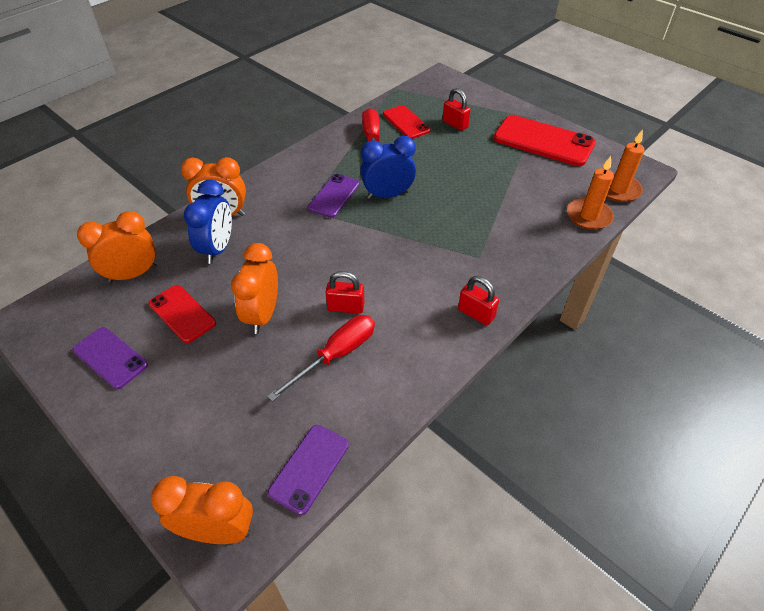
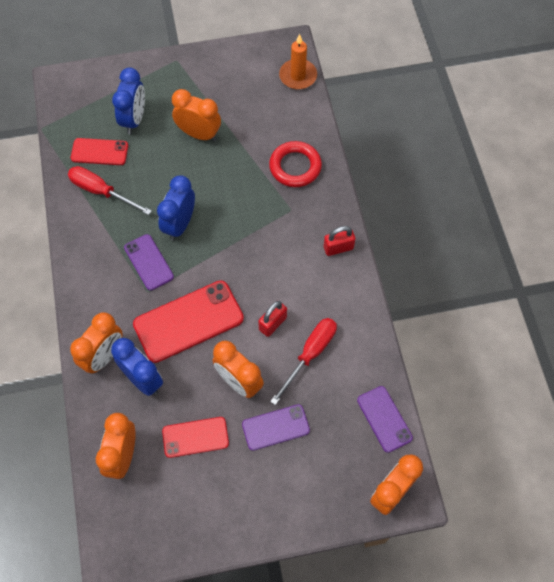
camera: 55 degrees left, 15 degrees up
(110, 357) = (203, 506): purple phone -> purple phone (275, 427)
(336, 355) = (310, 354): red screwdriver -> red screwdriver turned 45 degrees clockwise
(455, 124) = (134, 119): red padlock -> blue clock
(485, 162) = (199, 134): none -> orange clock
(526, 236) = (295, 167): none -> red ring
(543, 141) = (208, 77): red phone -> red phone (188, 321)
(588, 216) = (307, 115): orange candle -> none

